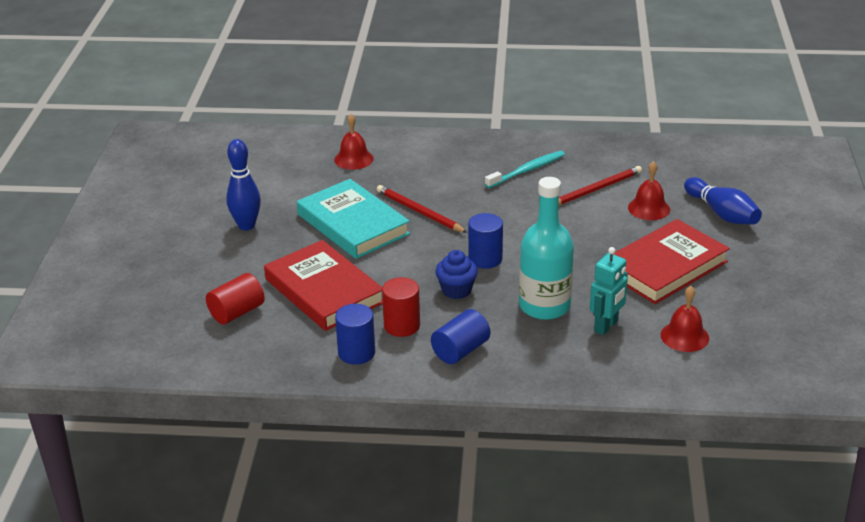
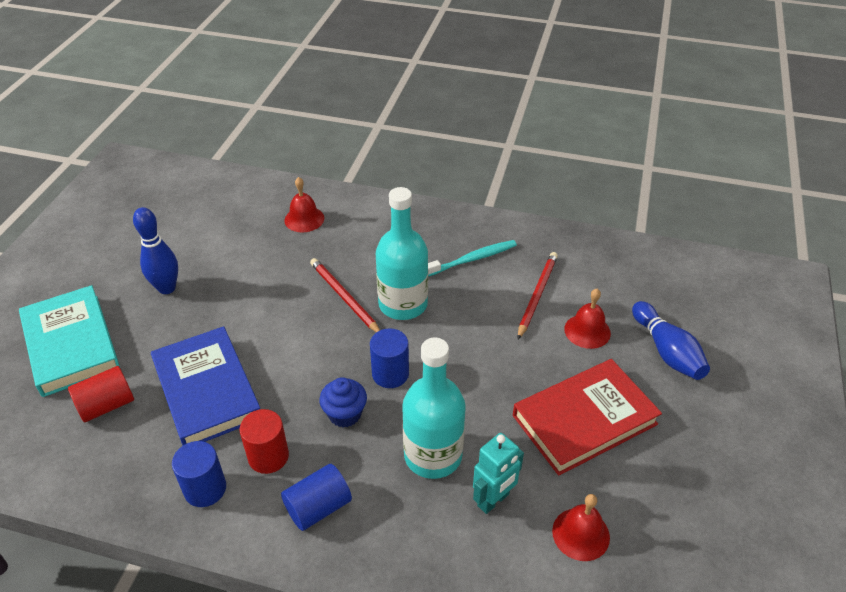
camera: 10 degrees right, 10 degrees up
(324, 291) = (207, 390): red book -> blue book
(353, 224) = (271, 303): turquoise book -> turquoise book (71, 344)
(476, 210) = (403, 304): none -> turquoise bottle
(596, 189) = (537, 295): red pencil -> red pencil turned 45 degrees counterclockwise

